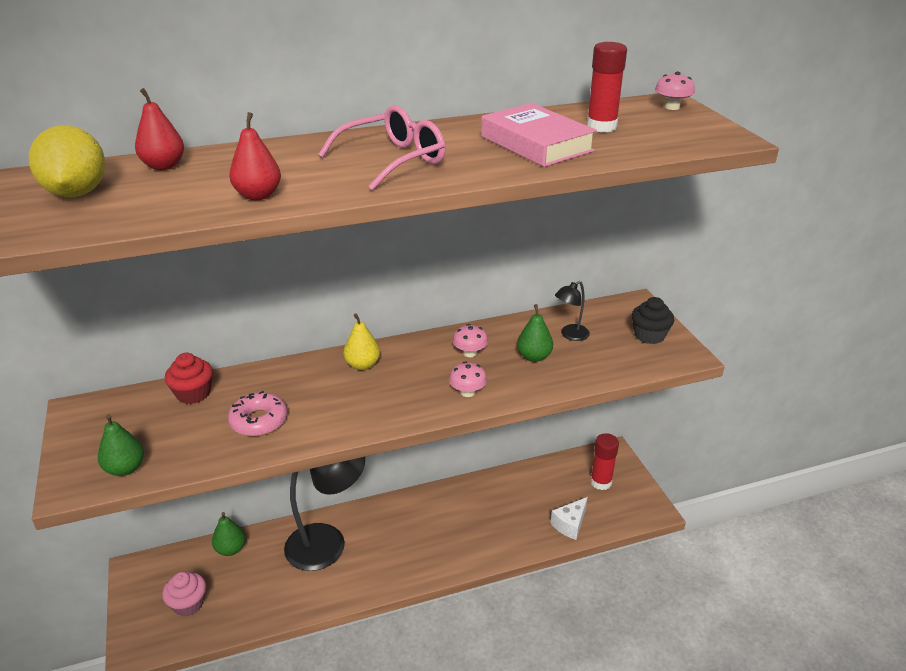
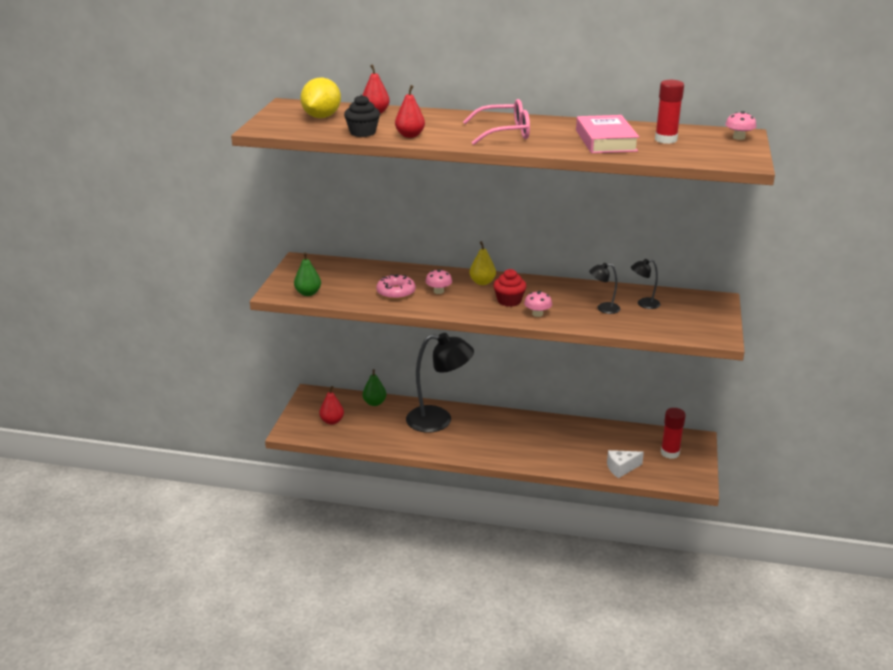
camera: 30 degrees right, 5 degrees down
(188, 604) = (332, 421): pink cupcake -> red pear
(193, 393) = (368, 269): red cupcake -> red cupcake (509, 301)
(470, 353) = (560, 295): pink mushroom -> pink mushroom (438, 291)
(534, 357) = (603, 308): green pear -> black lamp
(649, 335) = (705, 319): black cupcake -> black cupcake (362, 132)

